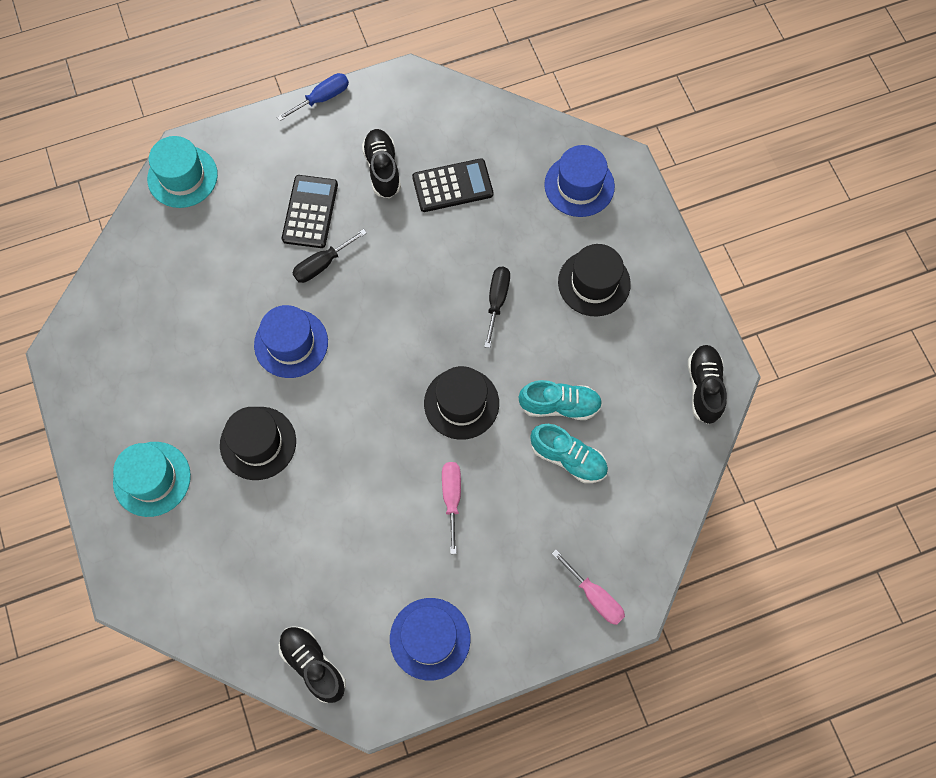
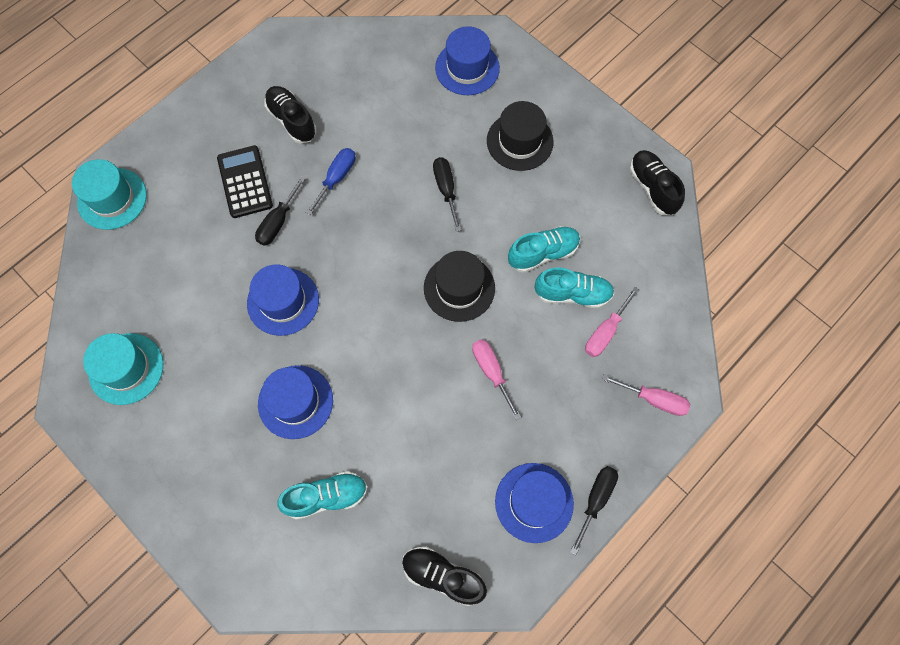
camera: 25 degrees left, 0 degrees up
(152, 479) = (211, 478): turquoise hat -> turquoise hat (126, 368)
(244, 543) = (326, 497): none -> turquoise shoe
(258, 443) = (295, 402): black hat -> blue hat
(322, 98) = (209, 82): blue screwdriver -> blue screwdriver (336, 178)
(452, 186) = (360, 110): black calculator -> none
(489, 664) = (595, 500): none -> black screwdriver
(581, 509) = (605, 332): none -> pink screwdriver

